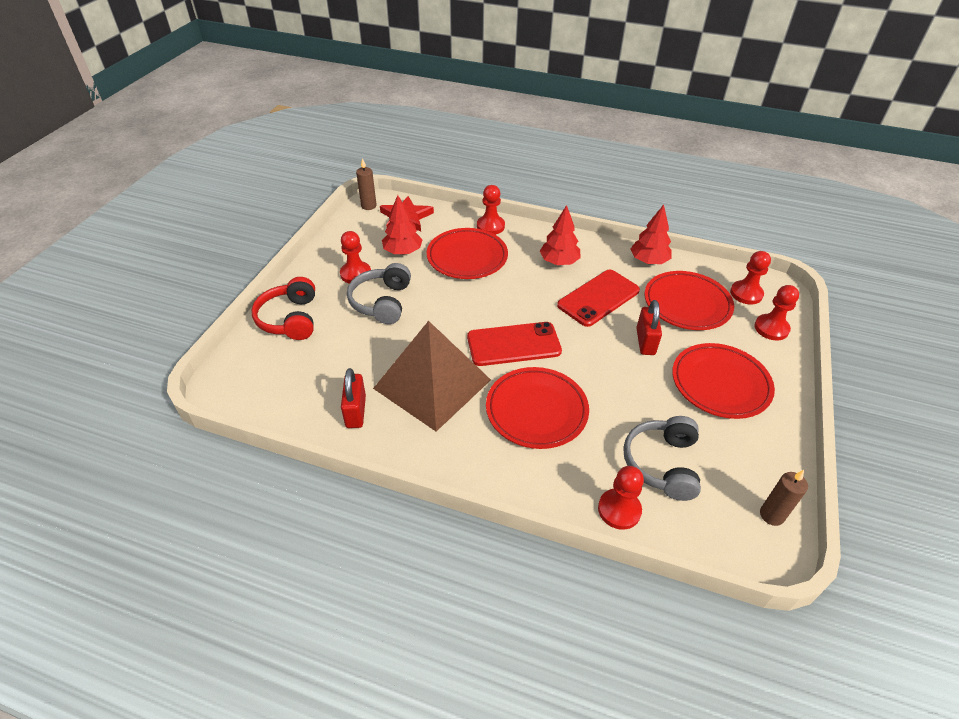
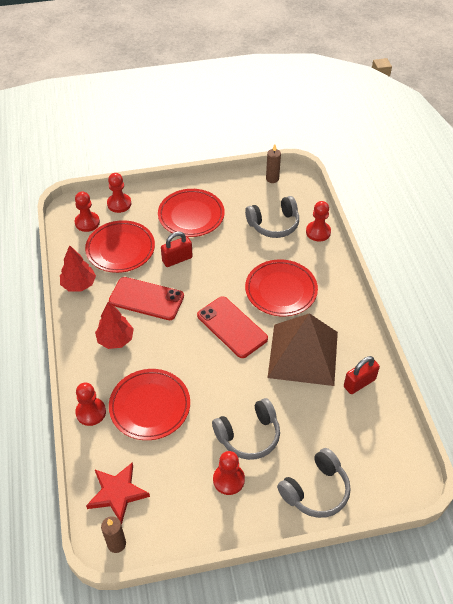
camera: 120 degrees left, 5 degrees up
(290, 319) = (316, 490): red headphones -> grey headphones
(403, 251) = (173, 462): red tree -> none

